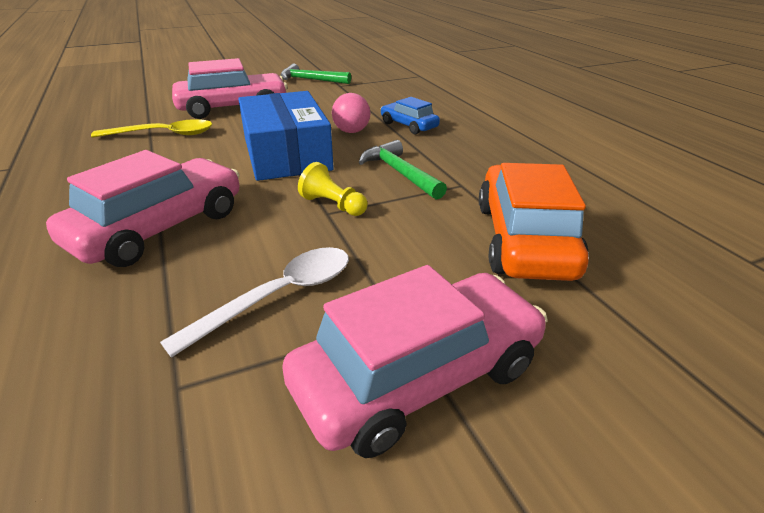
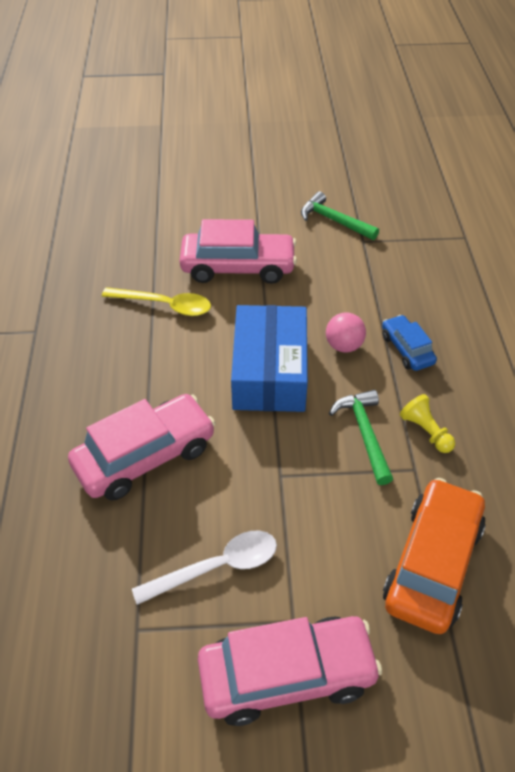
camera: 20 degrees right, 15 degrees up
(333, 205) = (288, 466): yellow pawn -> yellow pawn (426, 431)

